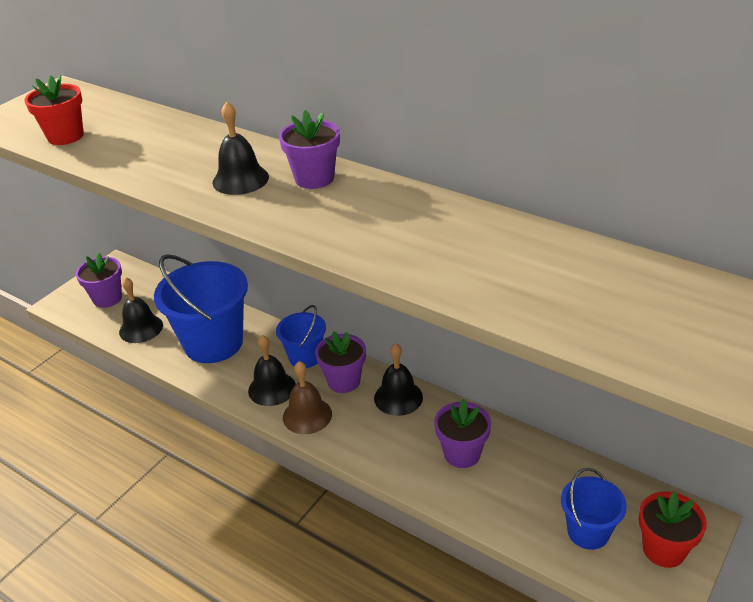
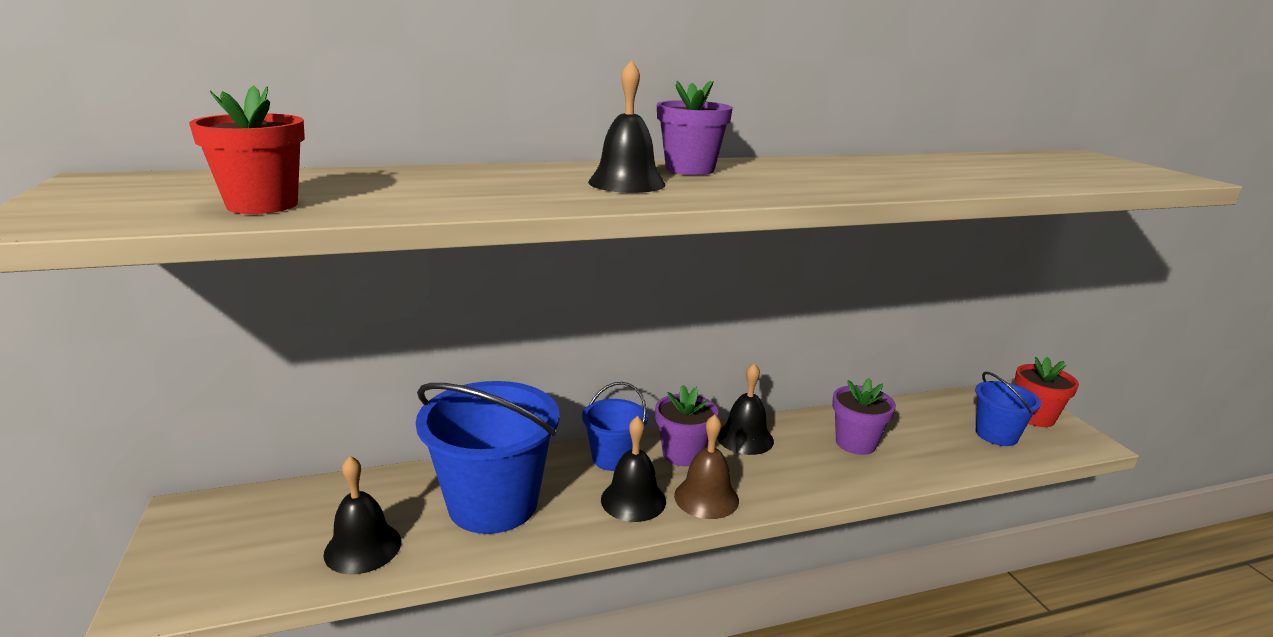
camera: 55 degrees left, 15 degrees down
(107, 298) = (241, 549): purple flower pot -> none

